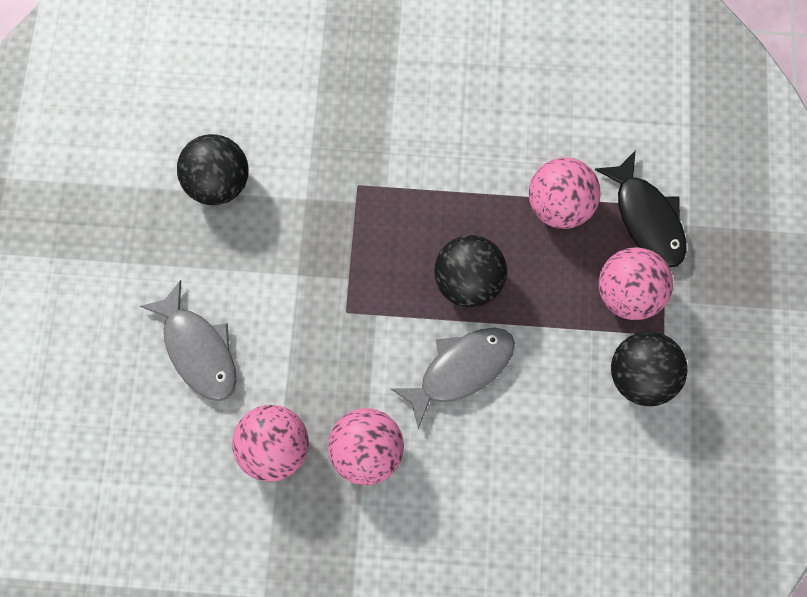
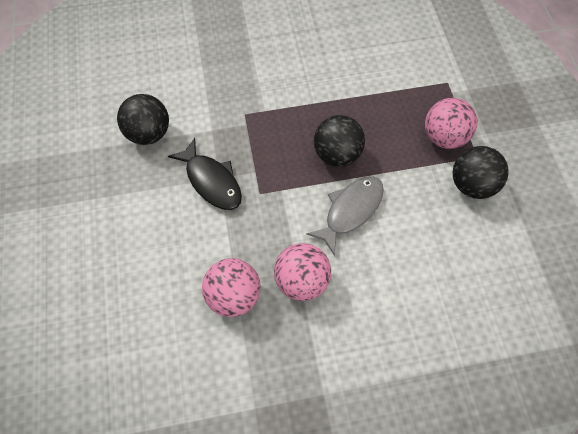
camera: 15 degrees left, 10 degrees down
(198, 349) = (160, 243): grey fish -> none
(559, 205) = (381, 96): pink ball -> none
(646, 218) = (439, 91): black fish -> black fish (211, 181)

